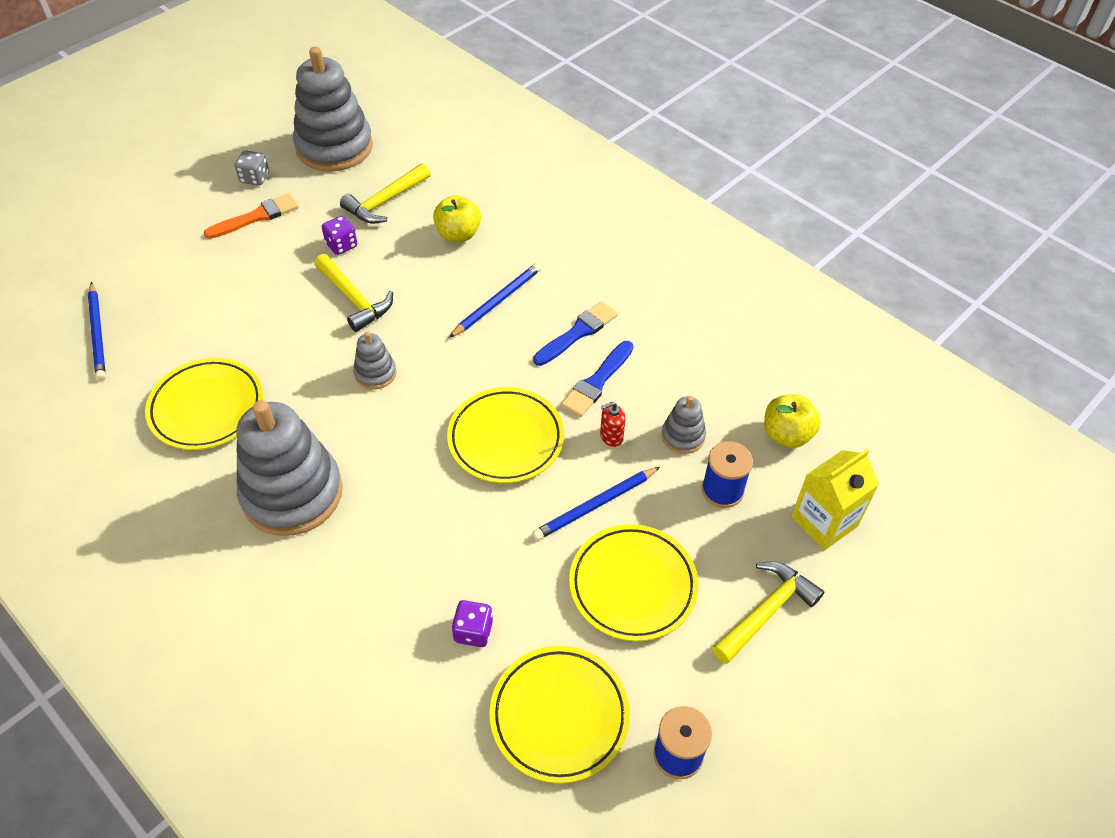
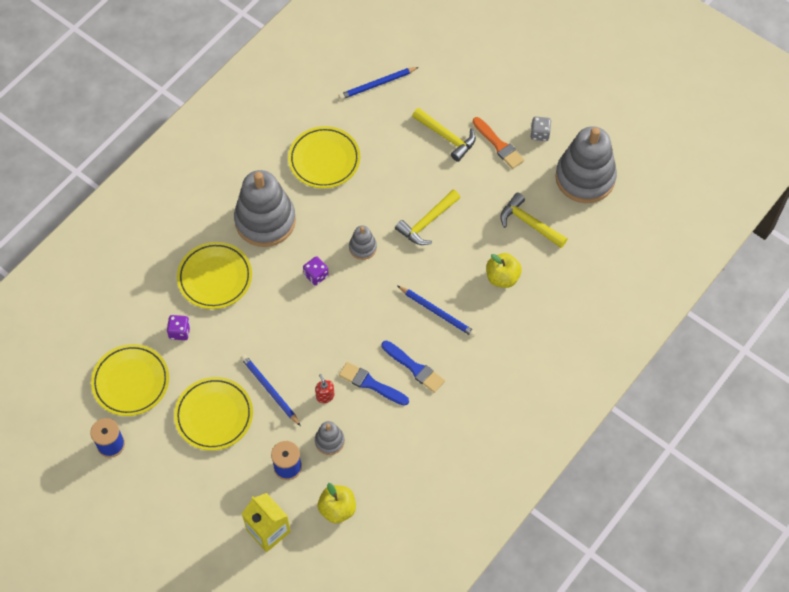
camera: 85 degrees right, 10 degrees up
(341, 245) = (479, 204): purple dice -> purple dice (316, 275)
(506, 439) = (316, 332): yellow plate -> yellow plate (215, 278)
(766, 611) = (201, 493): yellow hammer -> yellow hammer (446, 137)

